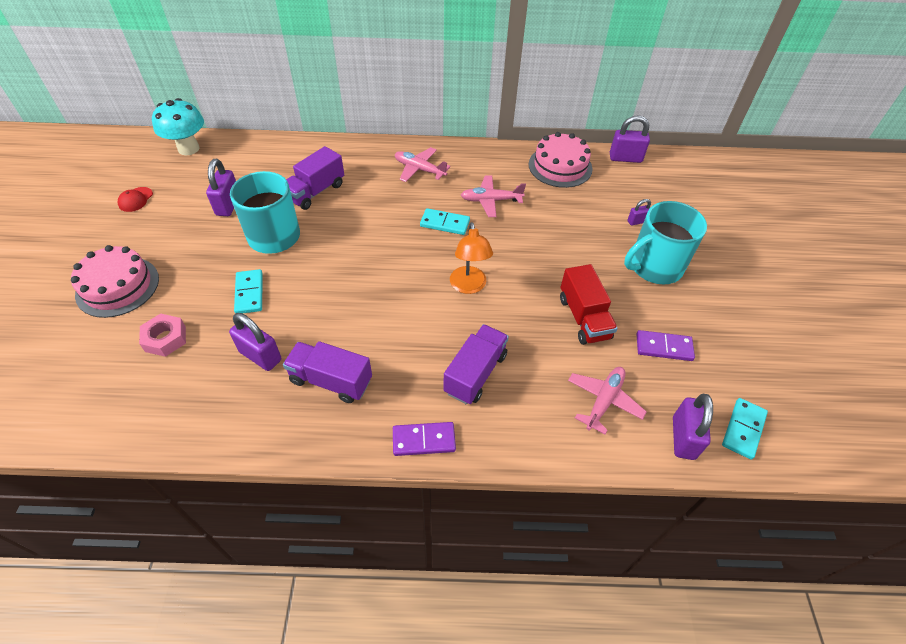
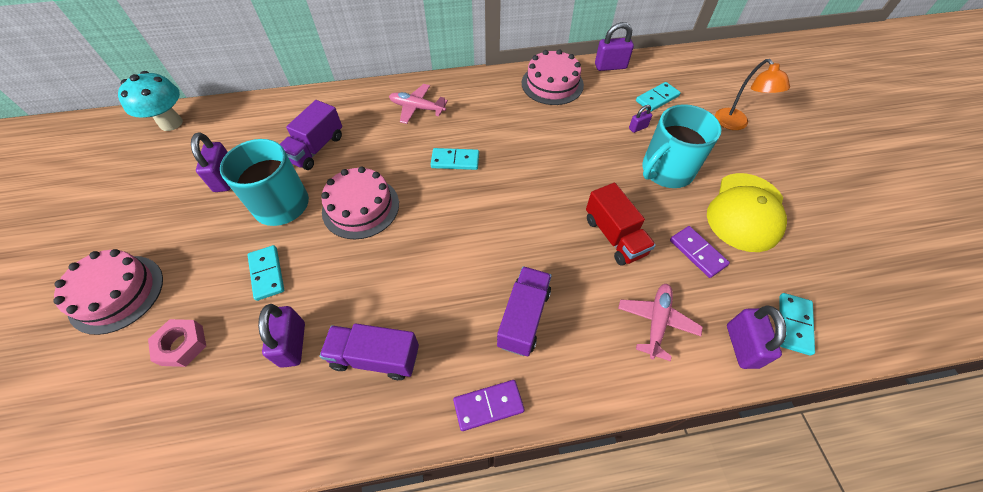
camera: 10 degrees left, 5 degrees up
(135, 199) = (121, 189): red cap -> none
(260, 356) = (293, 344): purple padlock -> purple padlock turned 60 degrees clockwise
(346, 250) = (360, 207): none -> pink cake
(469, 286) = (494, 224): orange lamp -> orange lamp (735, 124)
(491, 200) = (494, 129): pink plane -> none
(664, 347) = (697, 253): purple domino -> purple domino turned 60 degrees clockwise
(665, 196) = (657, 98): none -> turquoise domino
(726, 319) = (745, 212): none -> yellow cap

